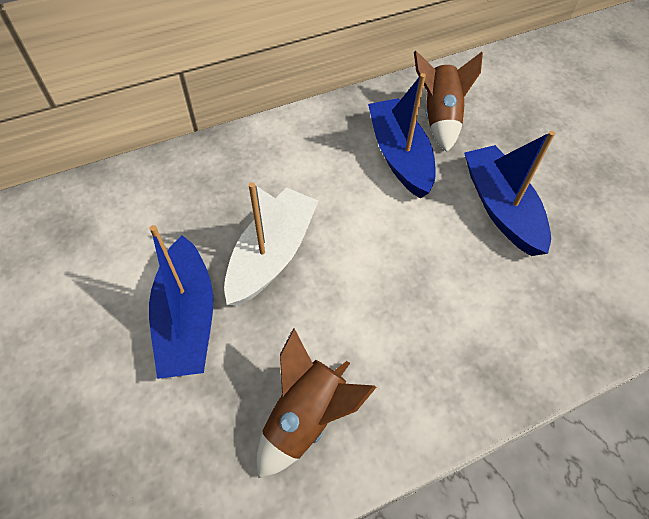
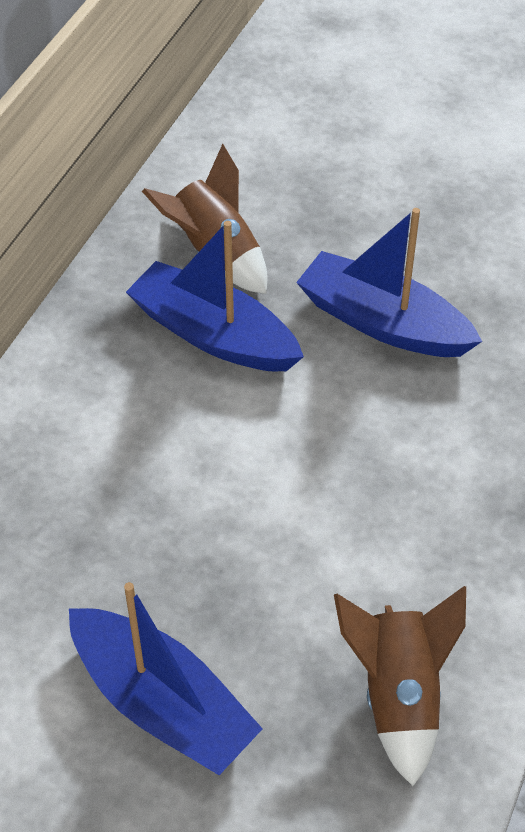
camera: 40 degrees left, 5 degrees down
(272, 255) = (184, 558): white boat -> none

